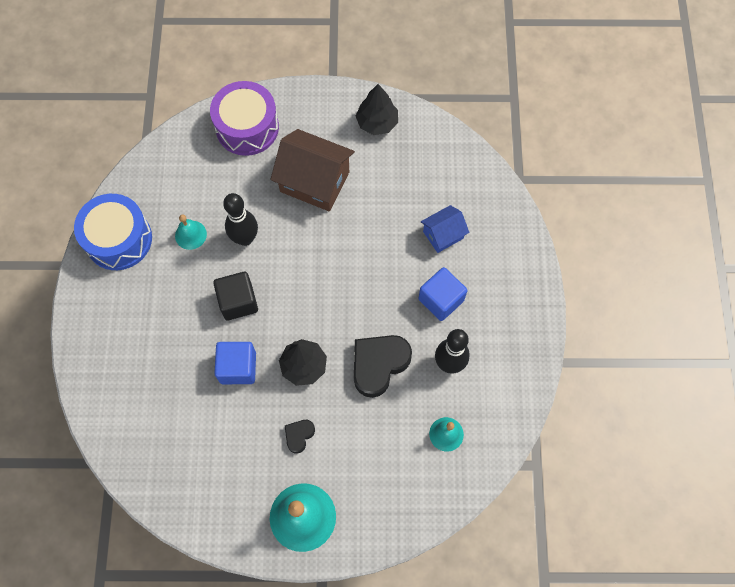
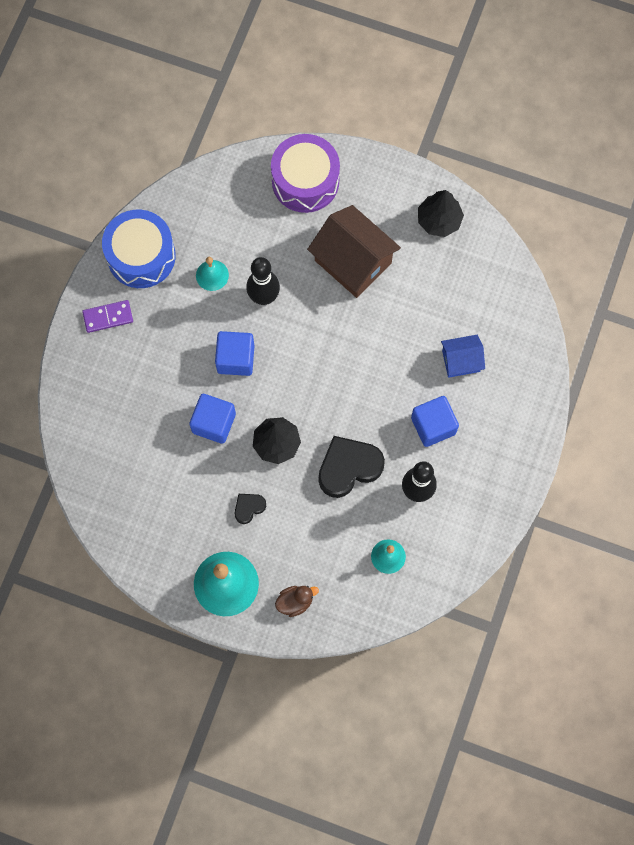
camera: 20 degrees right, 5 degrees up
(105, 304) = (108, 317): none -> purple domino
(238, 302) = (235, 359): black cube -> blue cube
(375, 510) = (295, 601): none -> brown duck

